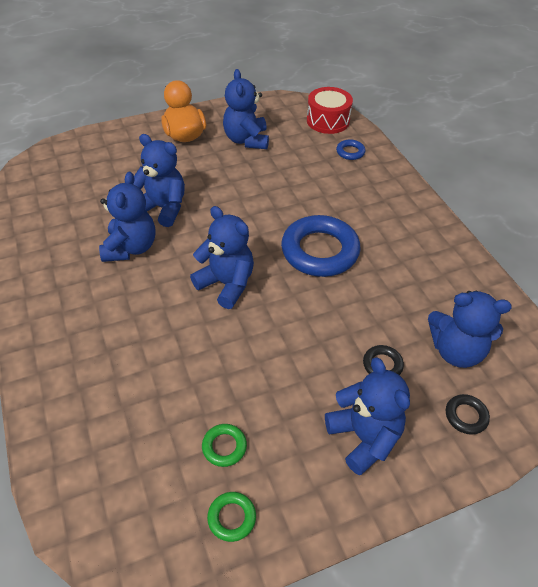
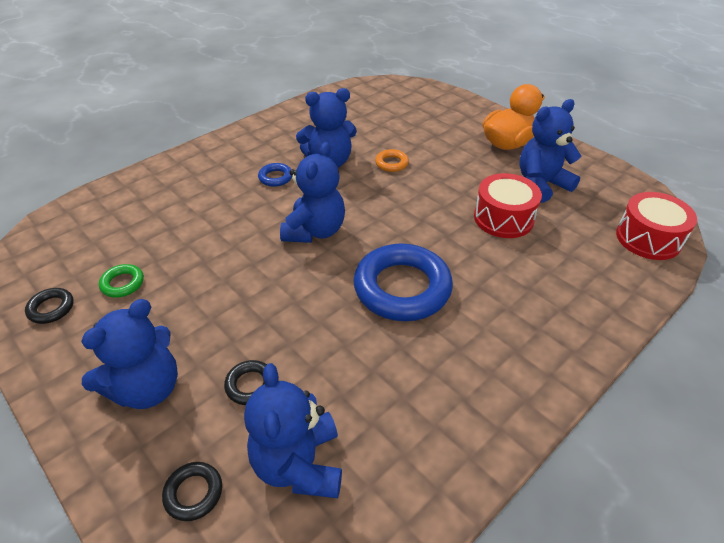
camera: 70 degrees right, 5 degrees down
(163, 208) = (391, 163): blue teddy bear -> orange ring
(232, 518) = (51, 308): green ring -> black ring
(273, 173) = (503, 218): none -> red drum
(350, 152) = (605, 274): blue ring -> blue ring (275, 177)

